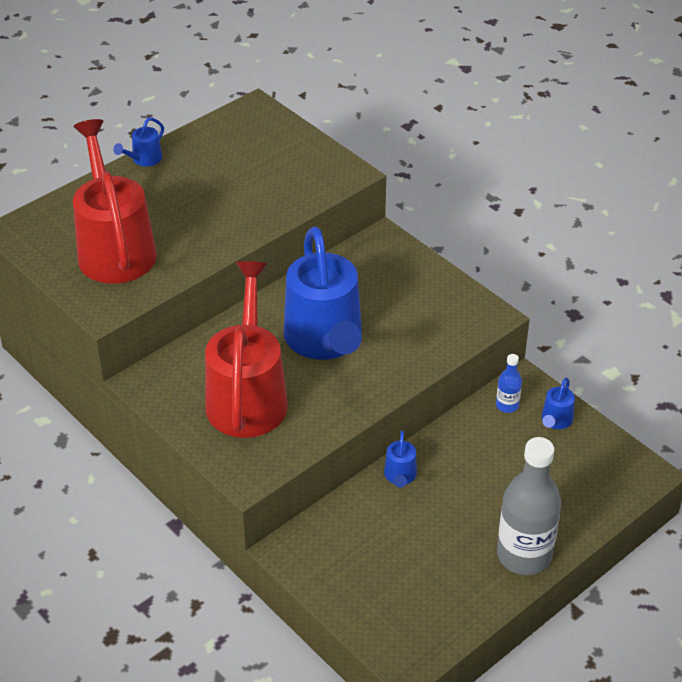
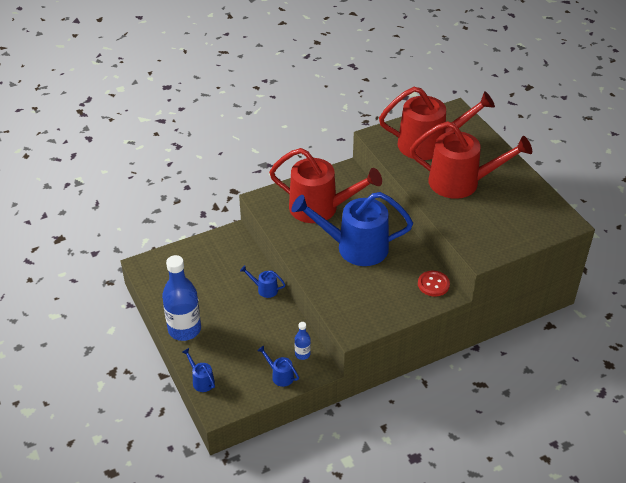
camera: 105 degrees right, 0 degrees up
(144, 160) = (514, 165): blue watering can -> blue watering can (201, 380)
(200, 205) = (462, 183): none -> red watering can
(369, 252) = (433, 284): none -> red button
(524, 555) = (184, 329): grey bottle -> blue bottle

